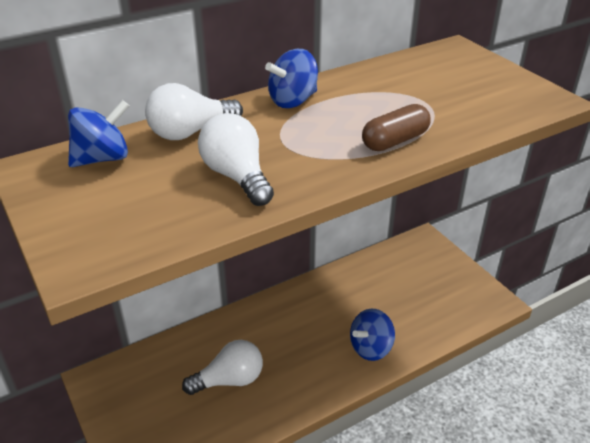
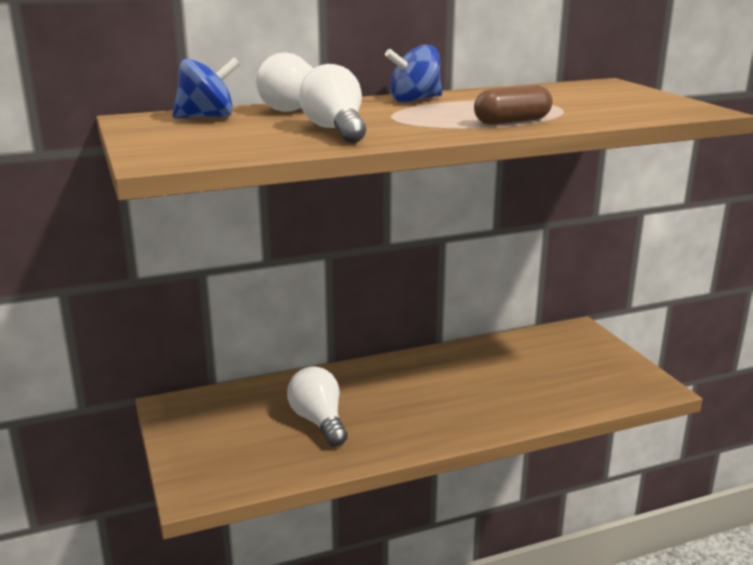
camera: 10 degrees right, 15 degrees down
(229, 380) = (319, 421): white light bulb -> white light bulb turned 105 degrees counterclockwise
(370, 348) = (492, 411): blue spinning top -> none

